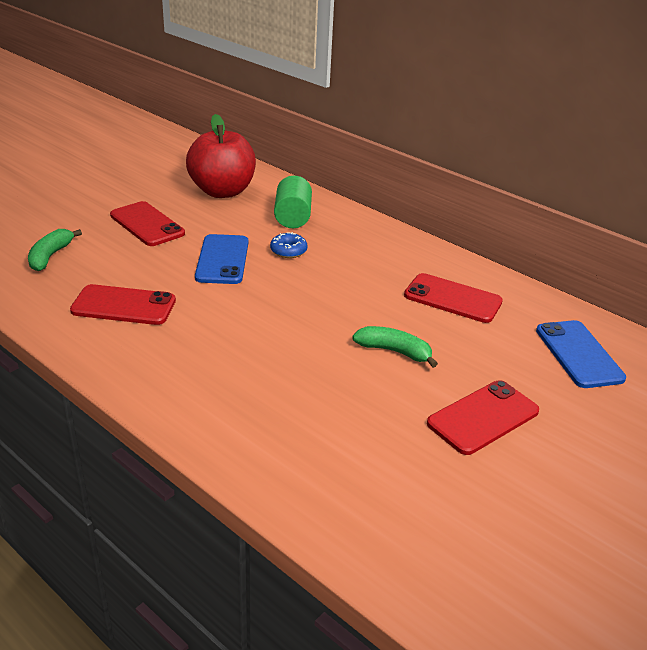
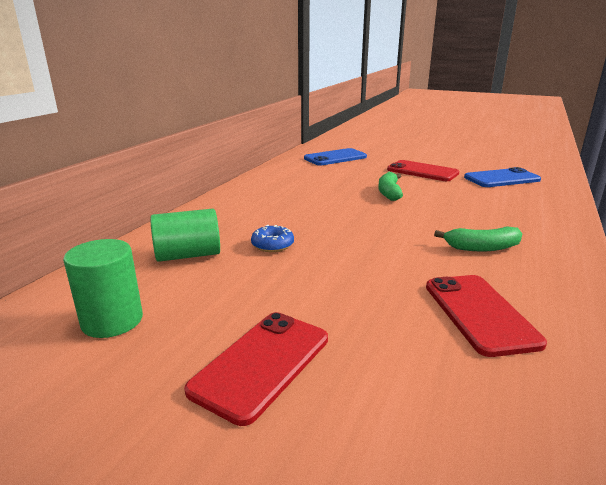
camera: 105 degrees left, 10 degrees down
(50, 256) = (449, 444): green banana -> green banana (482, 248)
(222, 191) = (112, 321): red apple -> green cylinder
(222, 260) = (320, 276): blue phone -> blue phone (501, 179)
(452, 299) = (303, 183): red phone -> none

